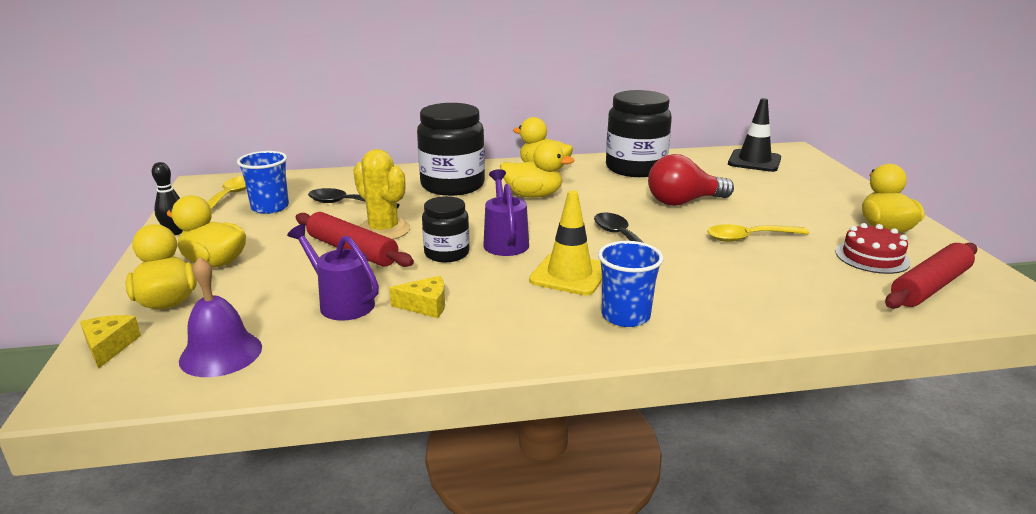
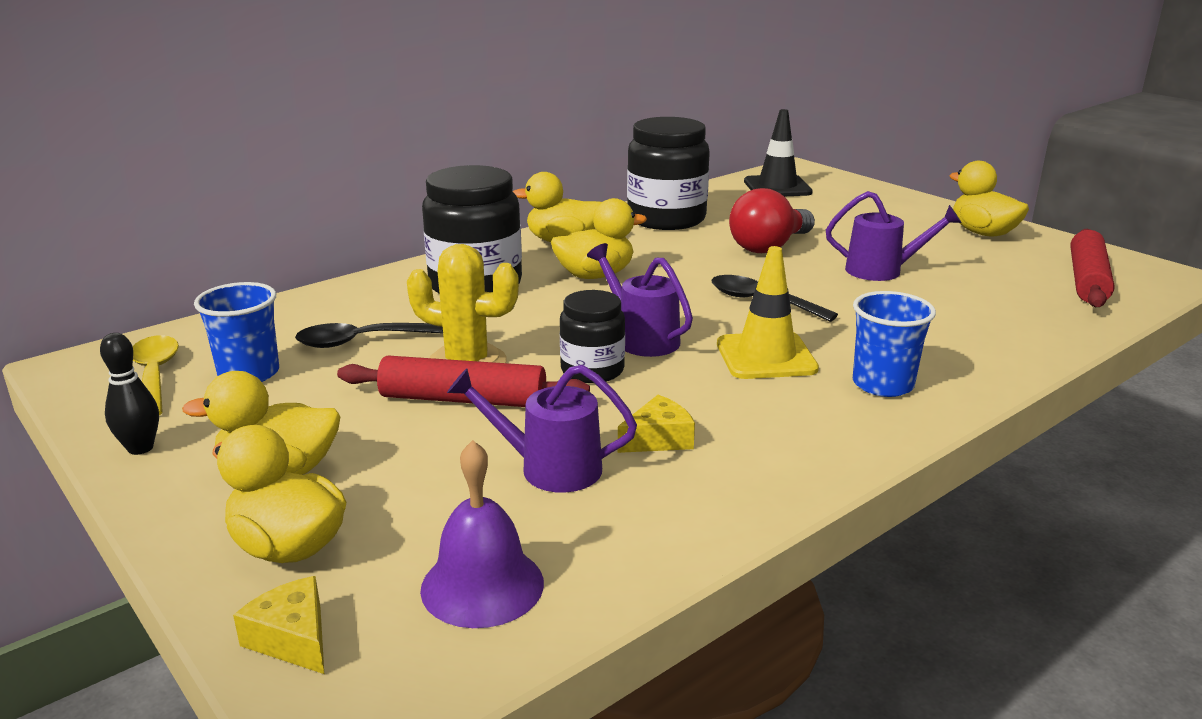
camera: 30 degrees left, 0 degrees up
(749, 238) = (882, 271): yellow spoon -> purple watering can
(872, 257) = (1009, 264): red cake -> none

